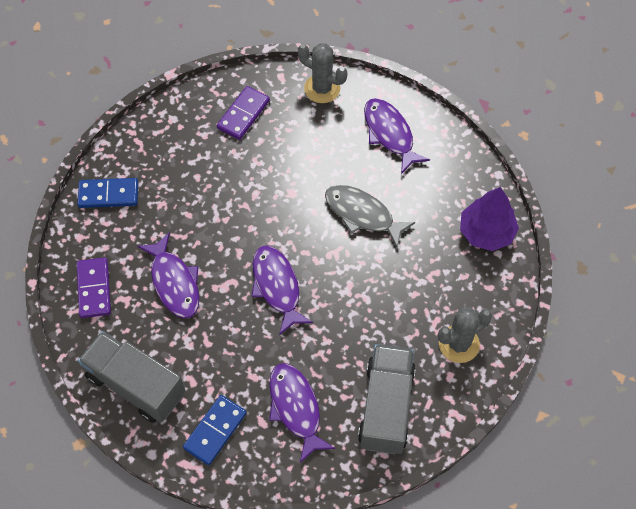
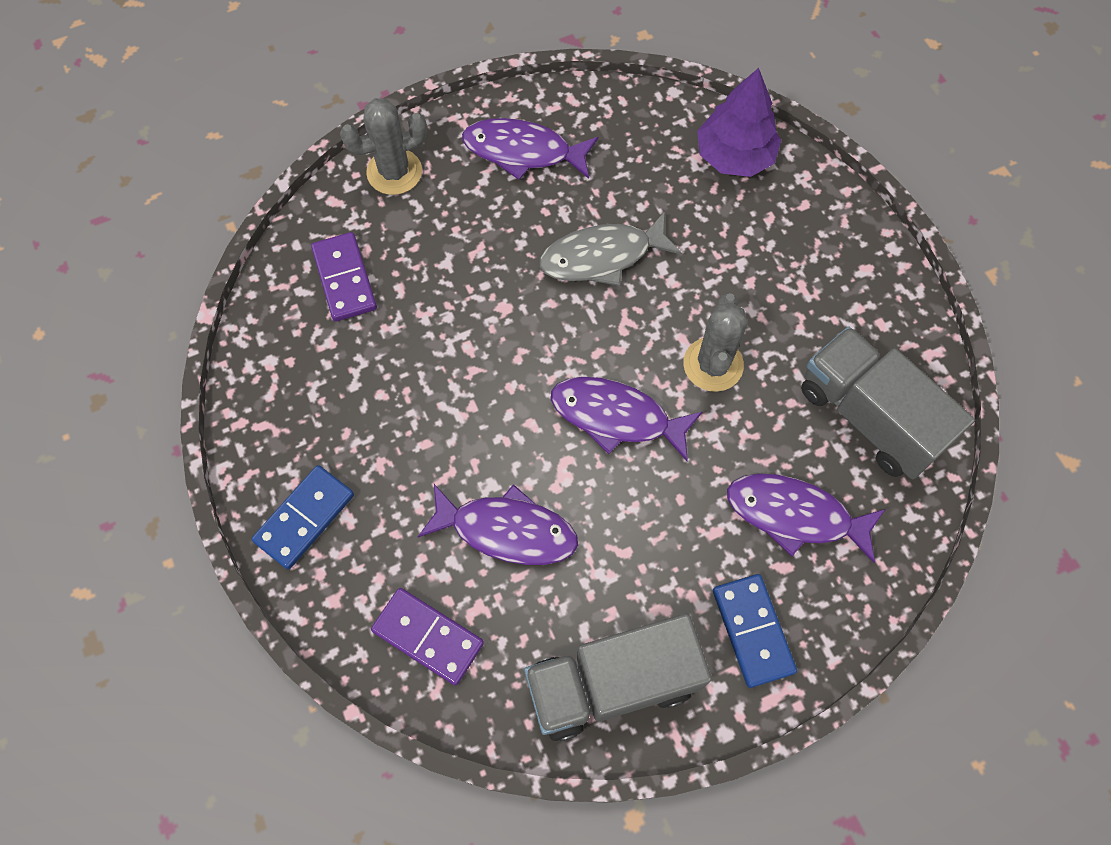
camera: 50 degrees left, 5 degrees up
(459, 344) = (849, 286): grey cactus -> grey cactus (713, 364)

